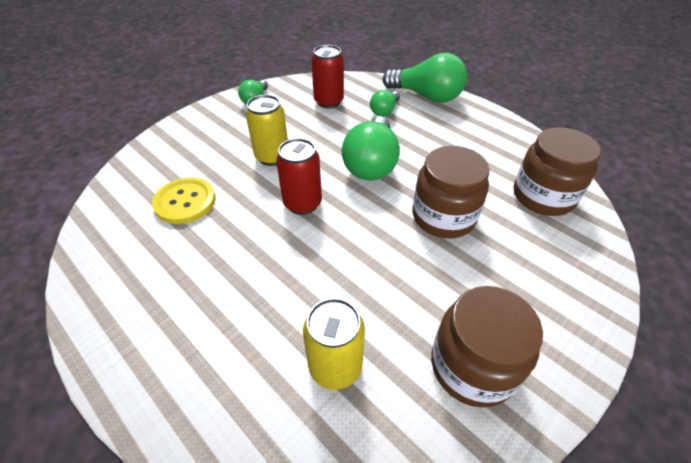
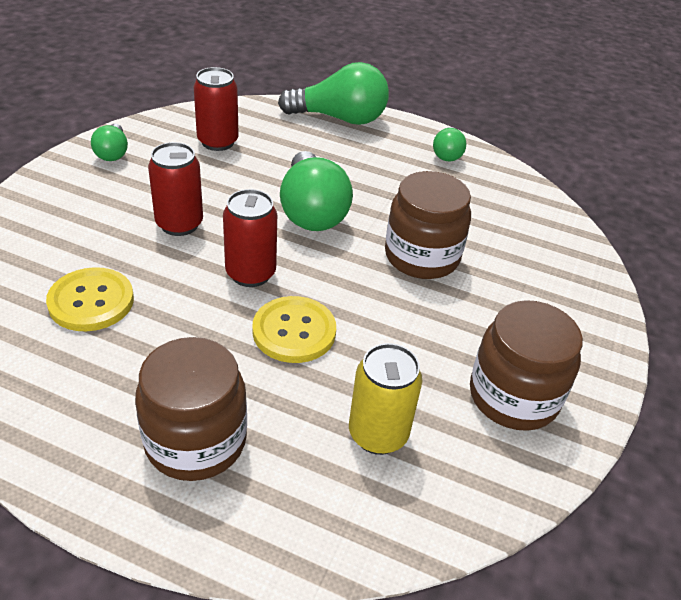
camera: 25 degrees left, 5 degrees down
(272, 157) = (179, 224): yellow can -> red can
(311, 257) = (294, 331): none -> yellow button
(384, 111) = (296, 144): green light bulb -> green light bulb (447, 154)
(543, 196) = (515, 215): brown jar -> brown jar (196, 441)

